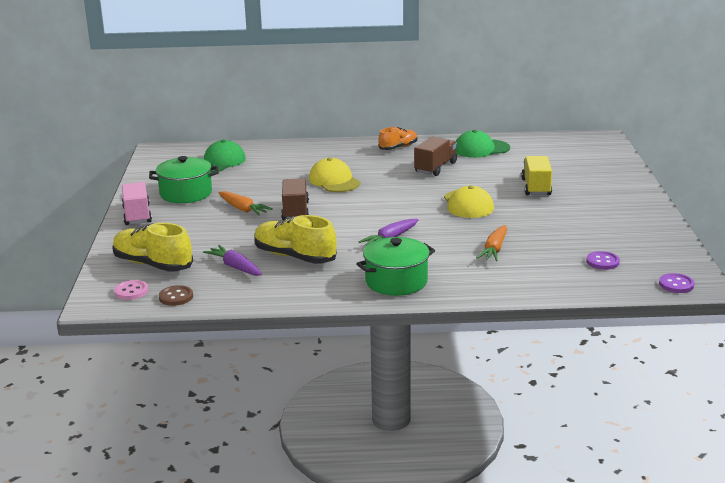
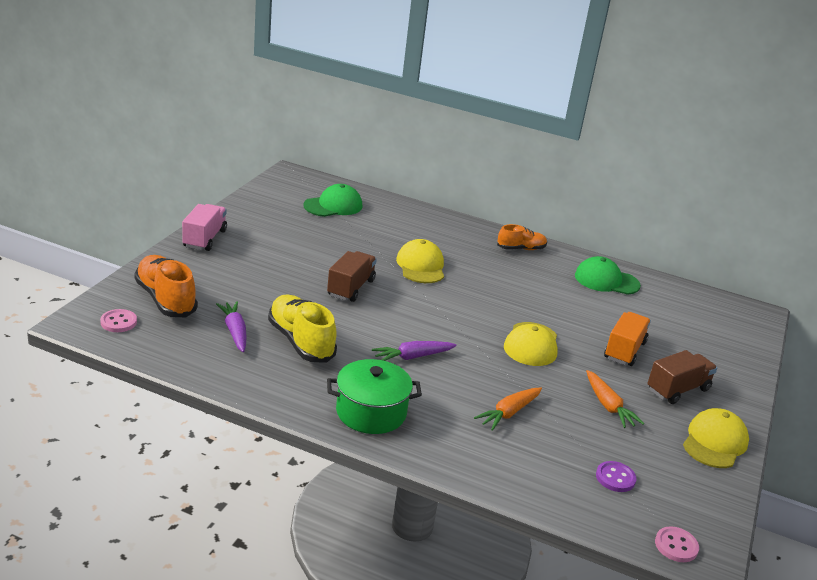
camera: 20 degrees right, 5 degrees up
(153, 264) = (166, 299): yellow shoe -> orange shoe
(176, 297) = (150, 345): brown button -> none
(186, 193) = (270, 230): green pot -> none
(243, 209) = (304, 267): orange carrot -> orange carrot (608, 406)
(435, 168) = (537, 287): brown truck -> brown truck (678, 390)
(536, 187) = (624, 350): yellow truck -> orange truck
(646, 220) = (714, 442): none -> yellow cap
(676, 284) = (676, 546): purple button -> pink button

